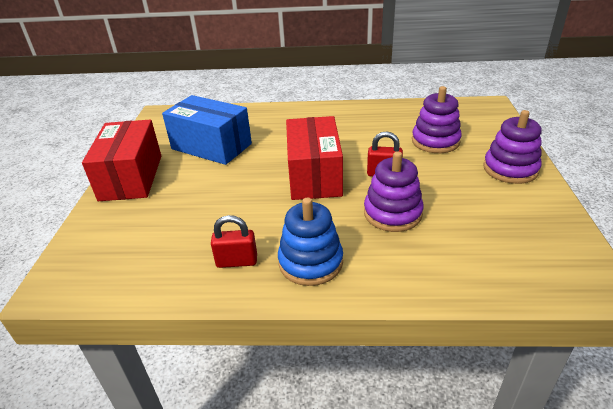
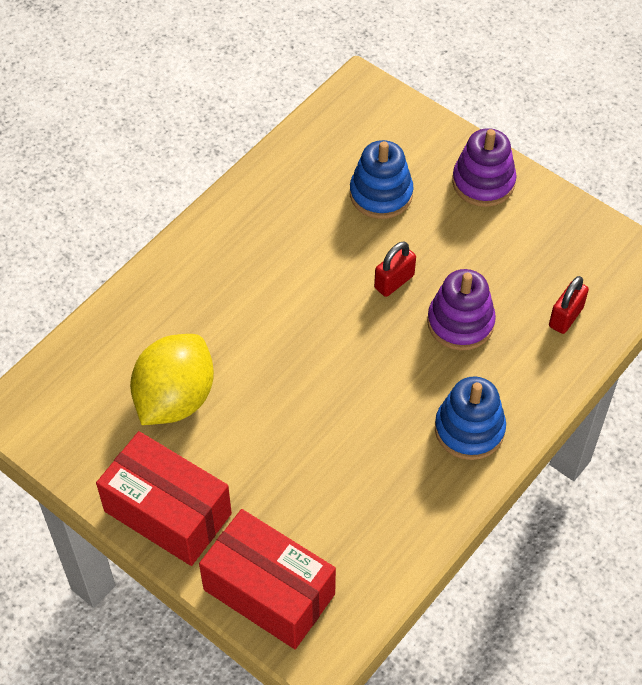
camera: 55 degrees left, 20 degrees up
(211, 146) = (175, 398): blue box -> yellow lemon
(237, 261) = (418, 485): red padlock -> red padlock (565, 317)
(314, 175) = (339, 340): red box -> red box (269, 591)
(435, 141) = (381, 194): purple stacking toy -> blue stacking toy

